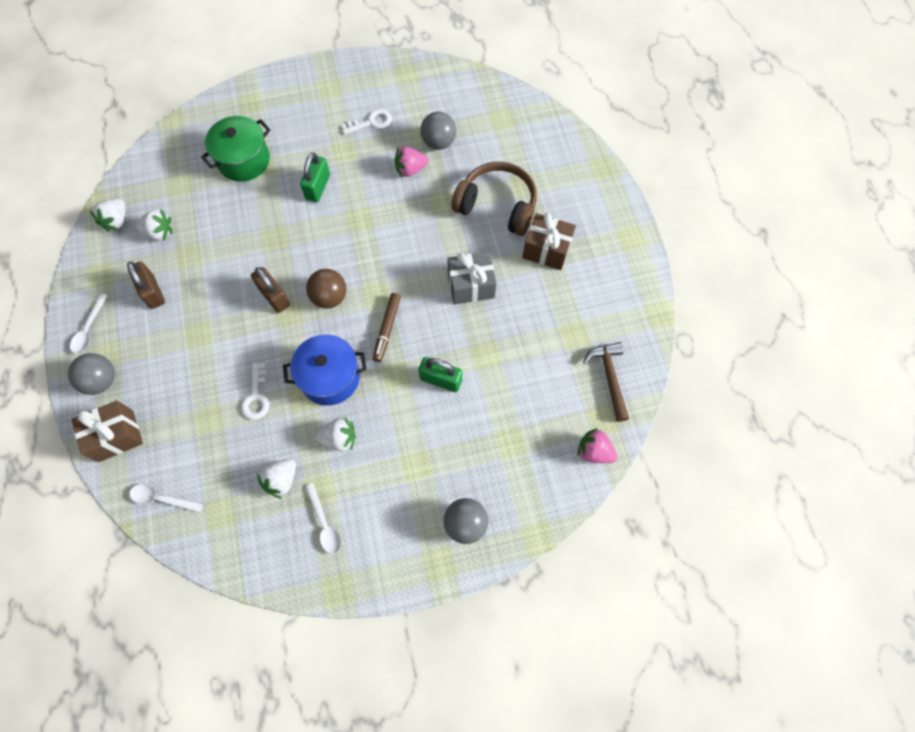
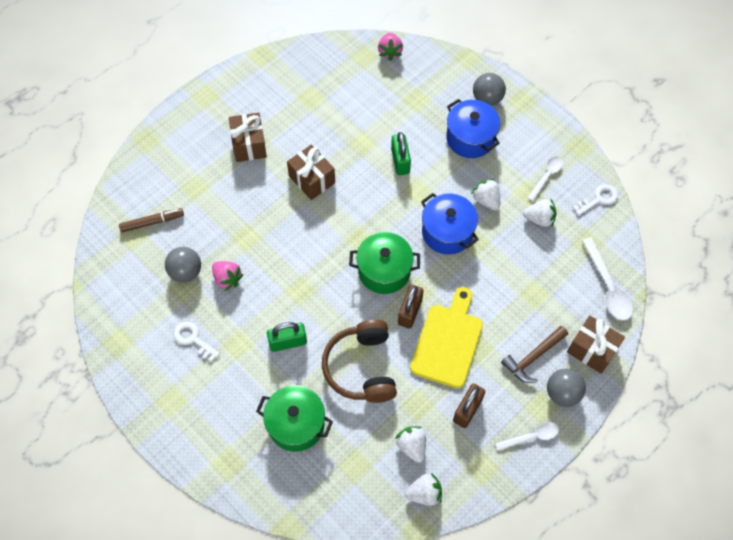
camera: 120 degrees left, 5 degrees down
(162, 499) = (607, 286): white spoon -> white spoon, size x1.56
(223, 312) = (448, 342): none -> yellow cutting board
(256, 396) = (495, 273): white key -> white key (598, 199)
(329, 297) = (384, 271): brown ball -> green pot
(387, 329) = (384, 216): brown marker -> brown marker (152, 222)
(424, 470) = (470, 138): none -> blue pot
(471, 285) = (312, 179): grey gift -> brown gift
(497, 206) = (227, 196): brown headphones -> brown headphones (361, 367)
(609, 378) = (331, 64): brown hammer -> brown hammer (533, 357)

